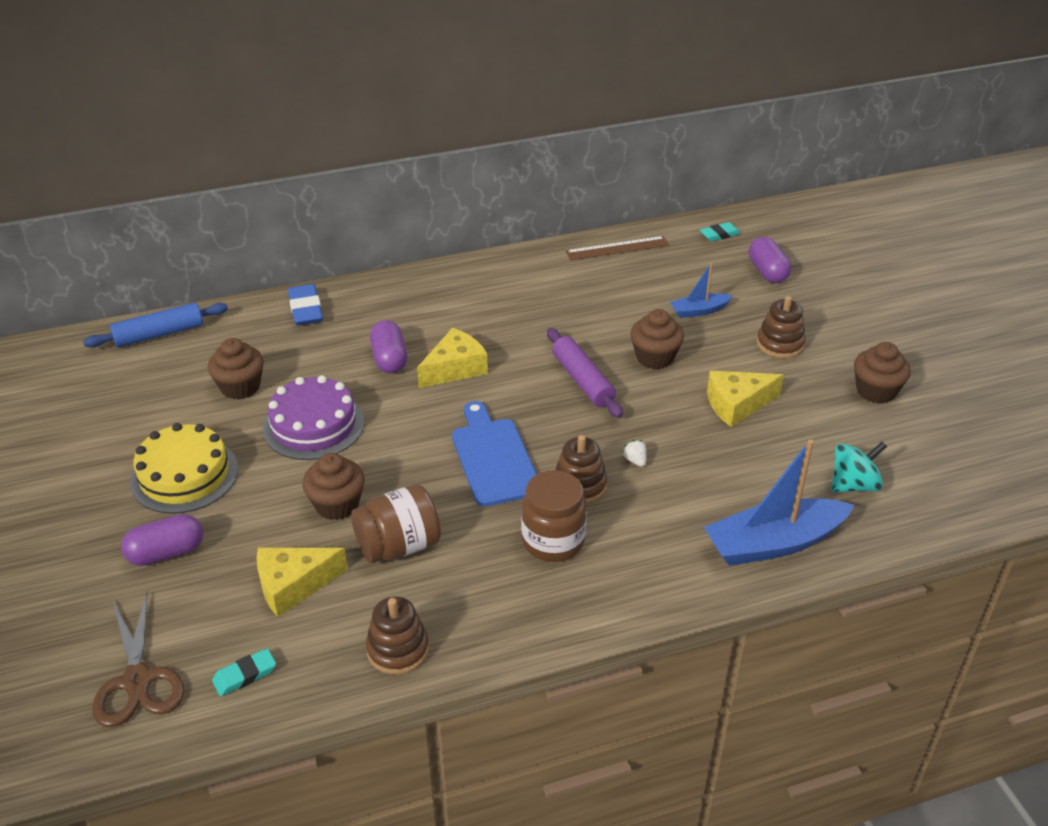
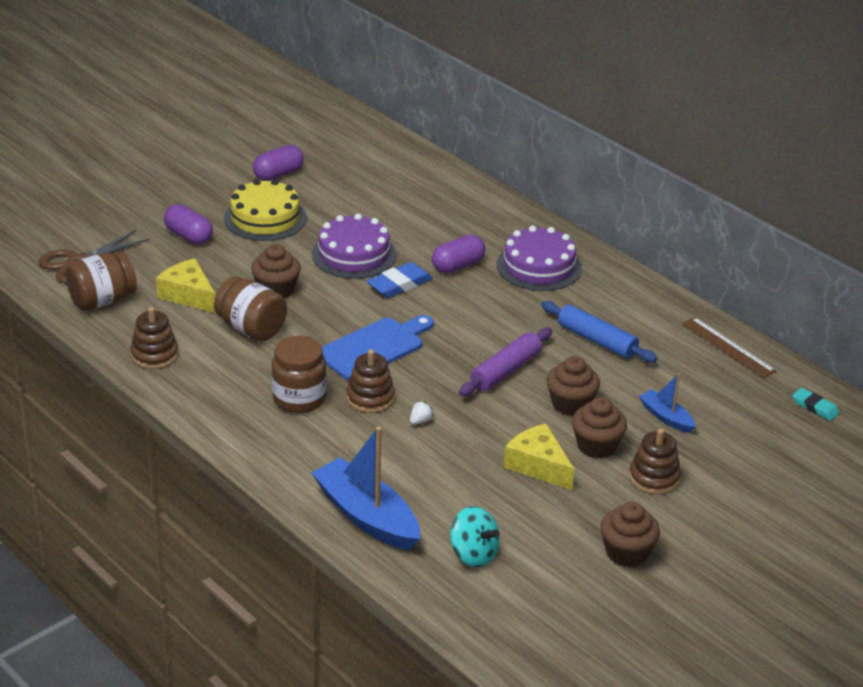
camera: 65 degrees right, 5 degrees down
(159, 334) = (407, 156): blue rolling pin -> blue rolling pin (596, 340)
(240, 387) = (373, 210): brown cupcake -> brown cupcake (596, 446)
(245, 675) = (102, 300): turquoise eraser -> brown jar
(305, 309) = (490, 208): blue eraser -> blue eraser (399, 284)
(428, 310) = (539, 266): none -> purple cake
(455, 368) = (471, 301): yellow cheese -> none
(767, 272) = (774, 451): purple capsule -> purple capsule (278, 174)

